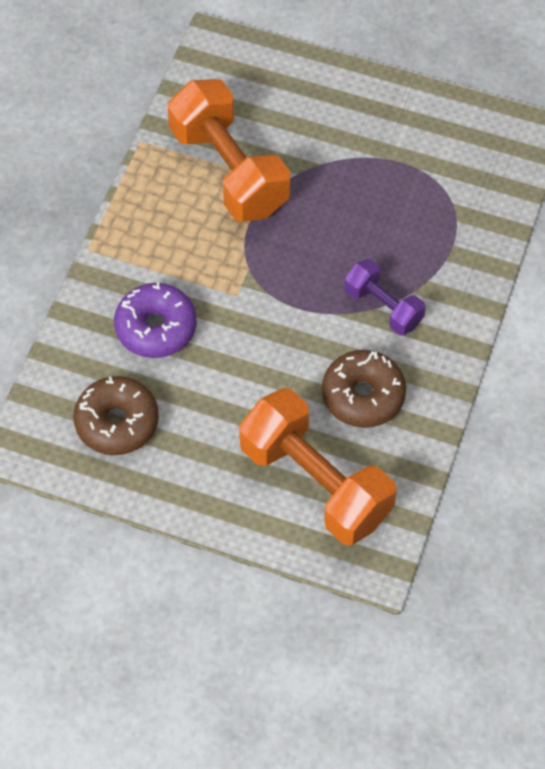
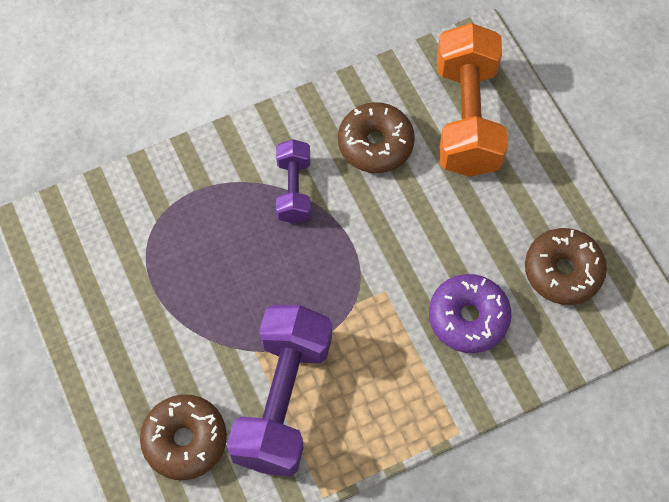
camera: 135 degrees left, 5 degrees up
(229, 171) = (283, 400): orange dumbbell -> purple dumbbell
(265, 99) = (185, 440): none -> brown donut

